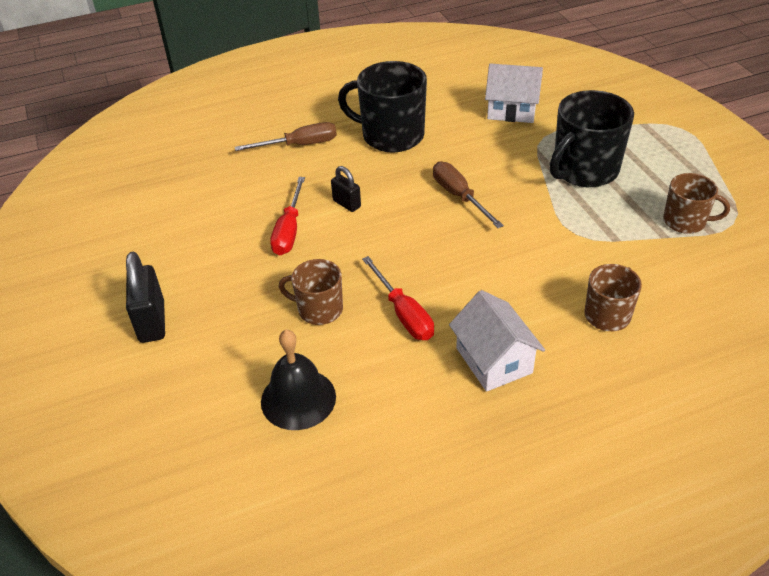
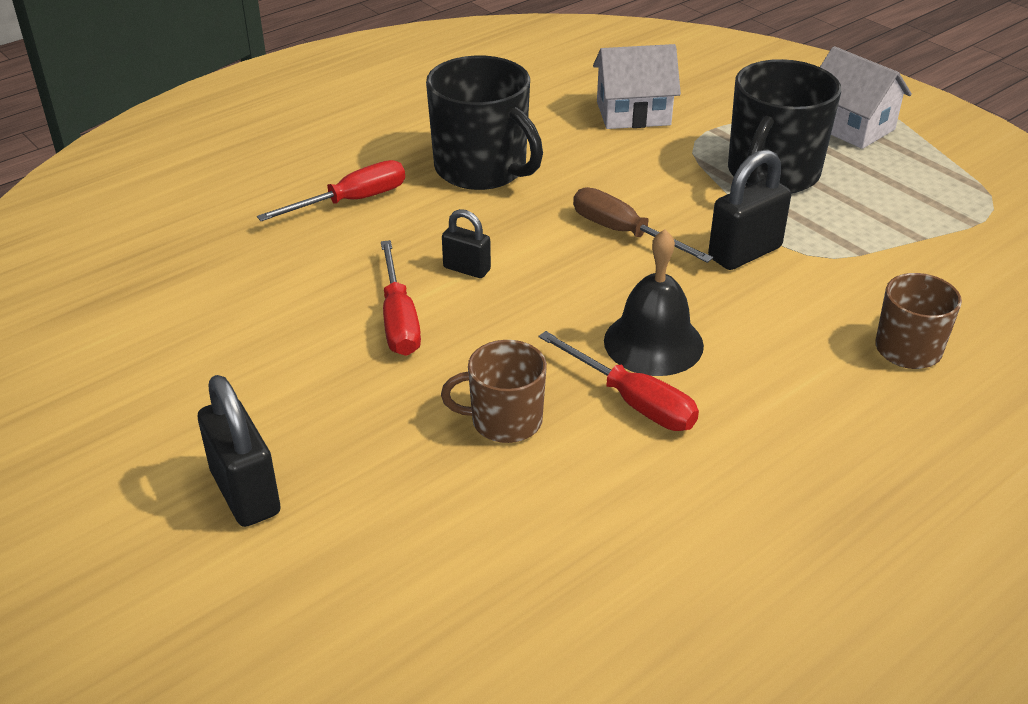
camera: 20 degrees left, 5 degrees down
(298, 399) = (542, 554): black bell -> black bell (653, 343)
(300, 145) = (352, 201): brown screwdriver -> red screwdriver
(391, 135) = (482, 169): black mug -> black mug turned 135 degrees counterclockwise
(494, 360) = (794, 438): white house -> white house (851, 127)
(533, 225) = (744, 253): none -> black padlock
(685, 221) = (935, 216): brown mug -> none

